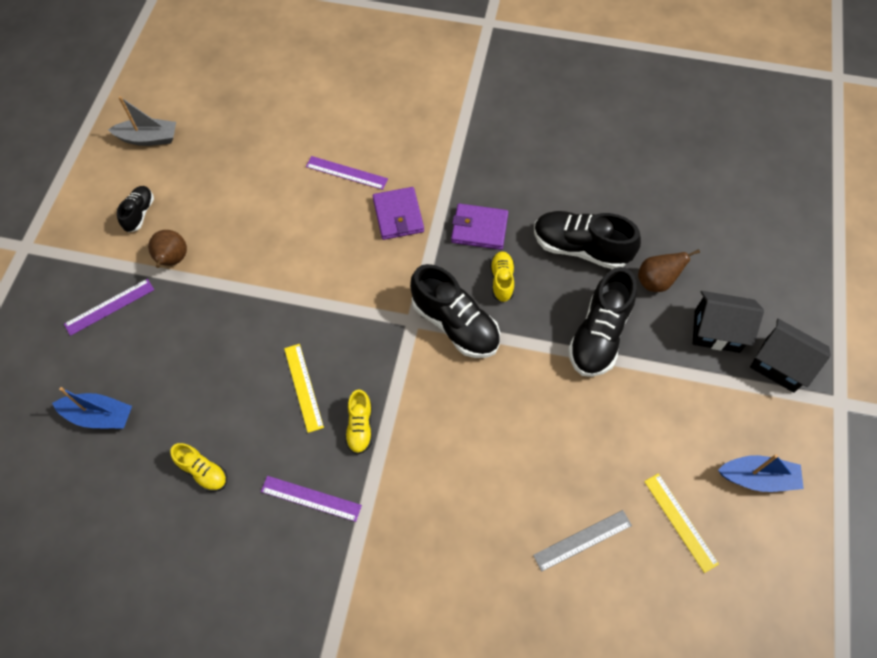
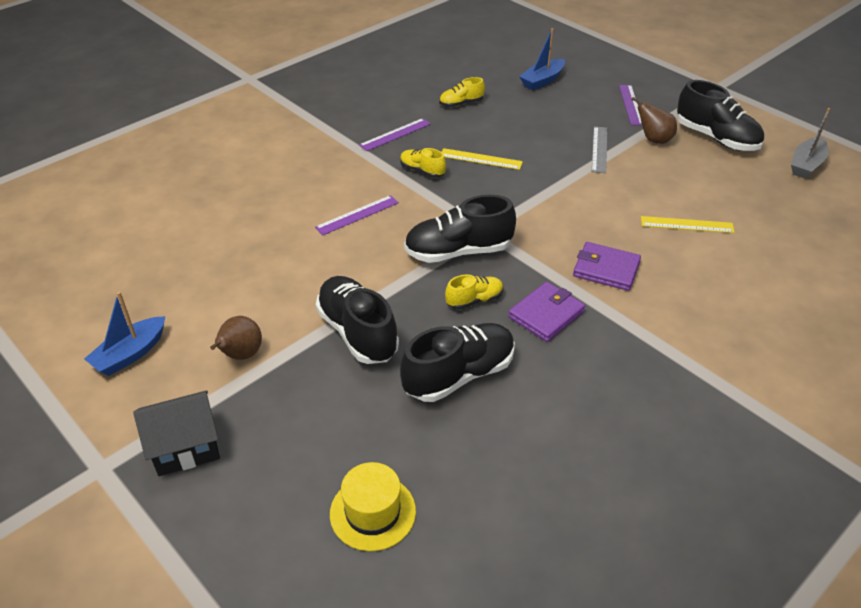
camera: 125 degrees right, 20 degrees down
(139, 213) = (716, 138): black shoe -> black shoe, size x1.88
(346, 172) = (685, 258): purple ruler -> purple ruler (357, 215)
(502, 280) = (474, 300): yellow shoe -> yellow shoe turned 60 degrees counterclockwise
(582, 540) = (221, 231): grey ruler -> grey ruler (599, 149)
(656, 281) = (367, 411): brown pear -> brown pear (241, 355)
(680, 522) = (165, 287): yellow ruler -> yellow ruler (687, 224)
(716, 231) = (372, 512): none -> yellow hat
(716, 331) = (269, 422): black house -> none

